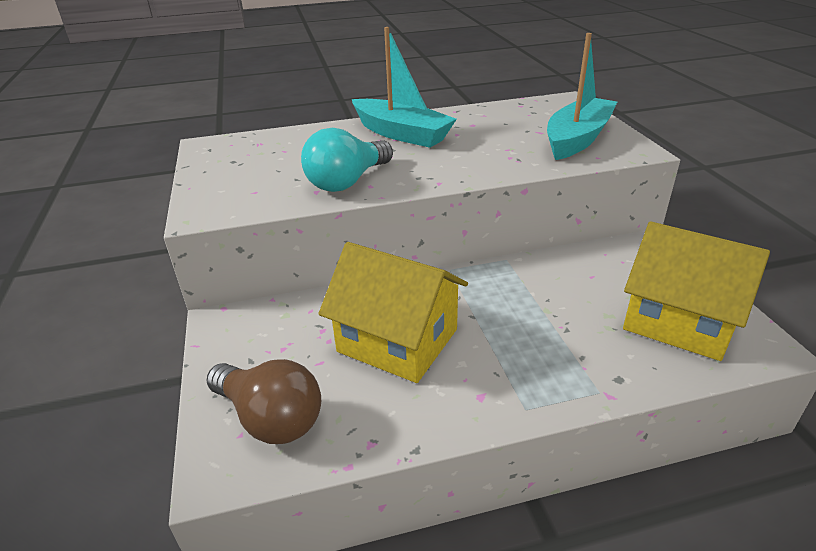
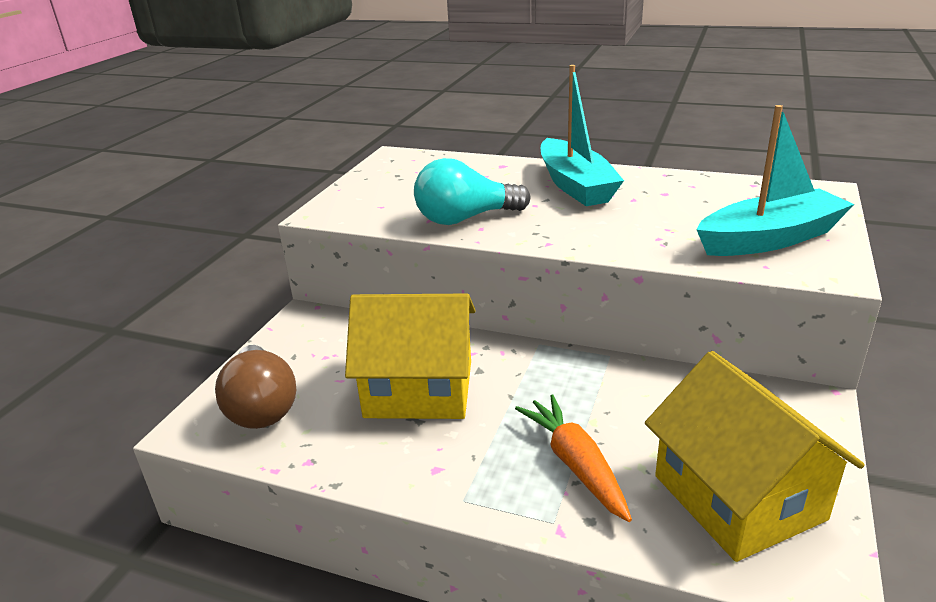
camera: 35 degrees right, 5 degrees down
(398, 340) = (419, 389): yellow house -> yellow house turned 60 degrees counterclockwise
(569, 345) = (575, 464): none -> orange carrot

